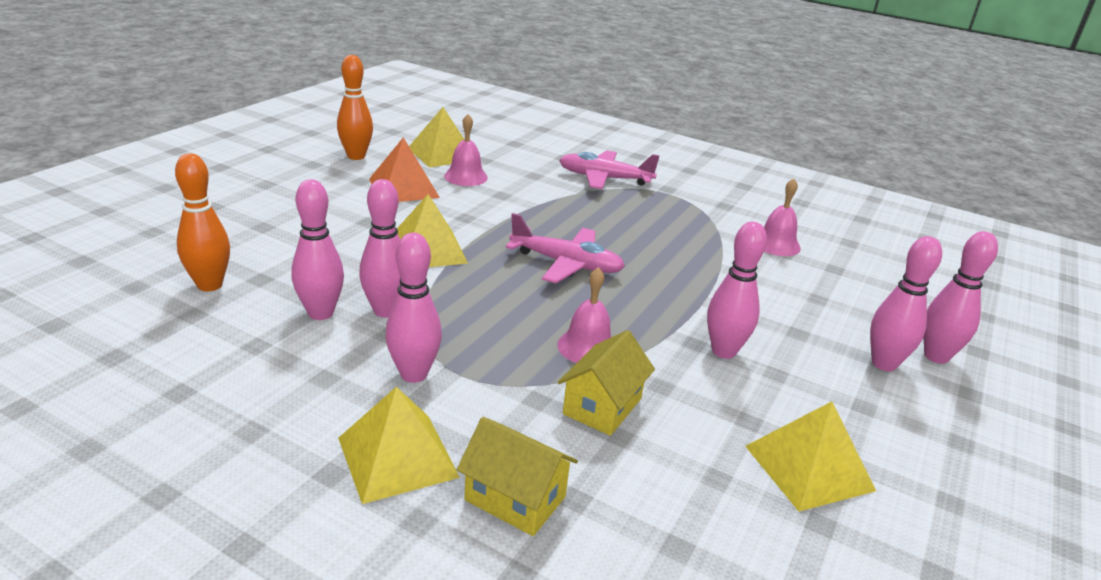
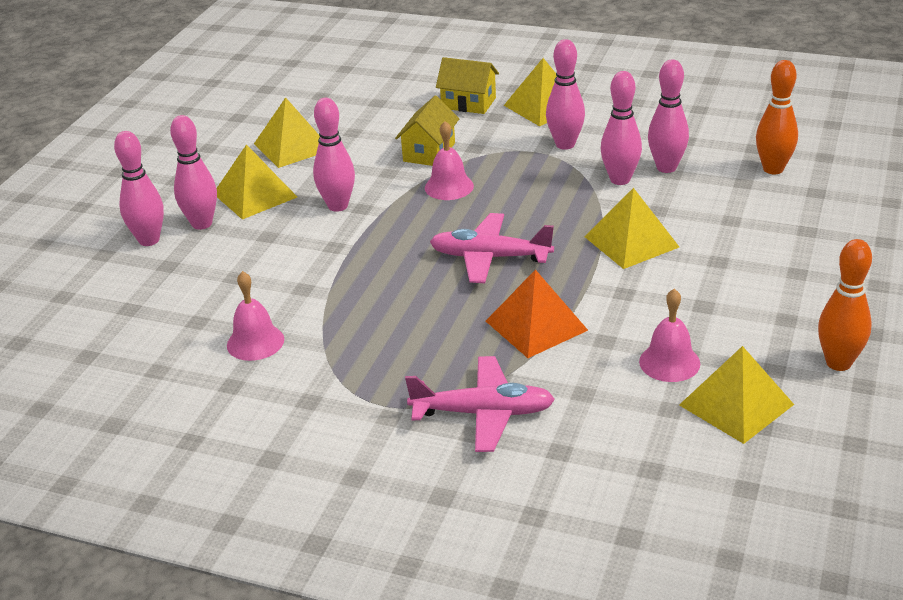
camera: 175 degrees right, 5 degrees up
(404, 188) = (725, 319): orange pyramid -> orange pyramid (536, 325)
(834, 390) = (255, 195): none -> yellow pyramid

